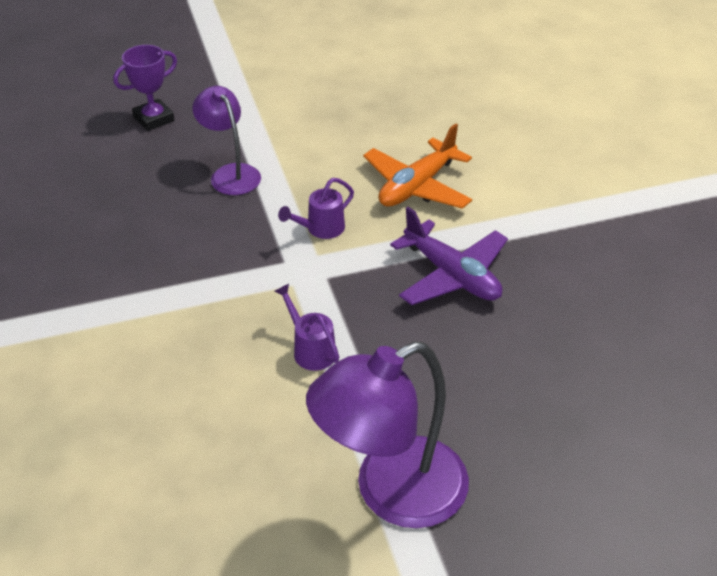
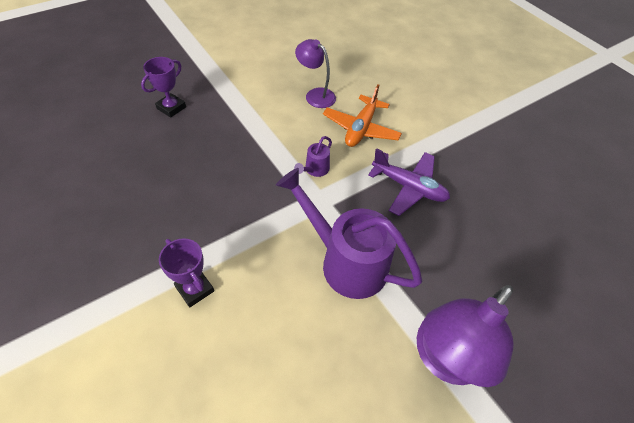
camera: 20 degrees left, 10 degrees up
(95, 340) = (195, 289): none -> purple trophy
(230, 173) = (239, 140): purple lamp -> purple lamp (315, 95)
(311, 349) = (346, 261): purple watering can -> purple watering can, size x2.27

